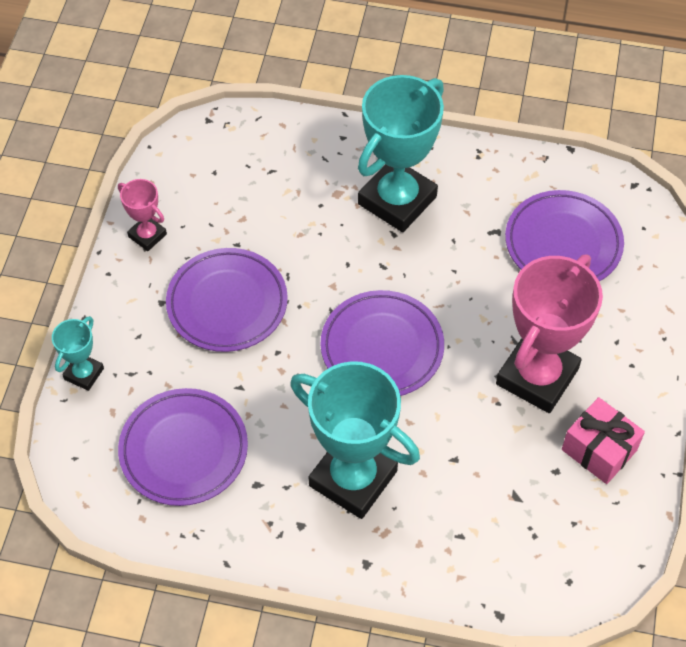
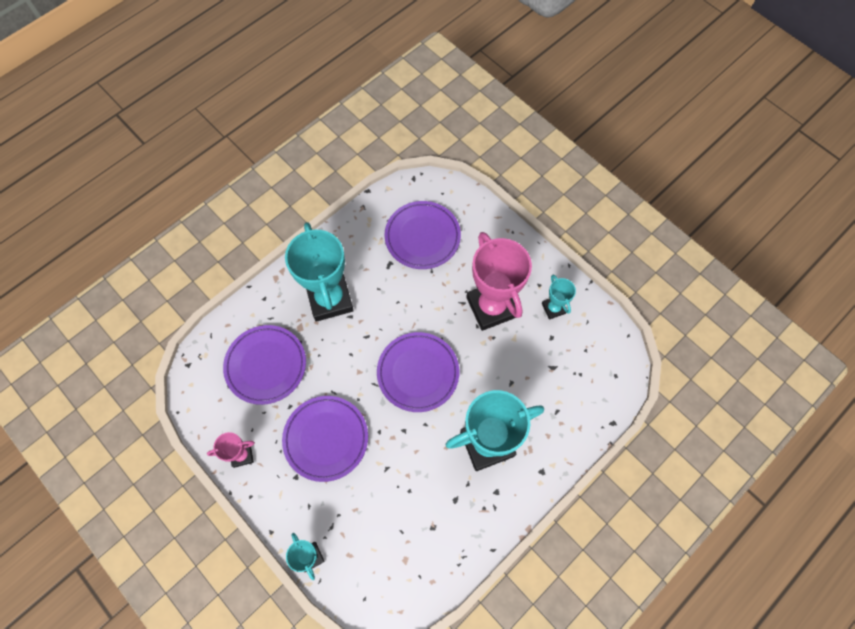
camera: 55 degrees left, 10 degrees up
(184, 450) = (405, 528): purple plate -> purple plate (266, 366)
(599, 450) = (553, 308): pink gift -> turquoise trophy

